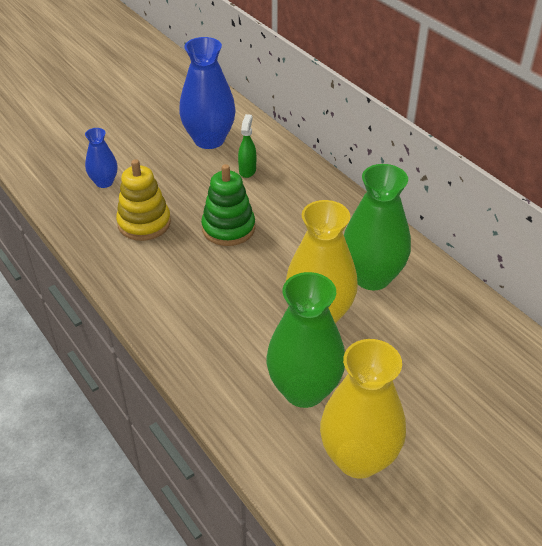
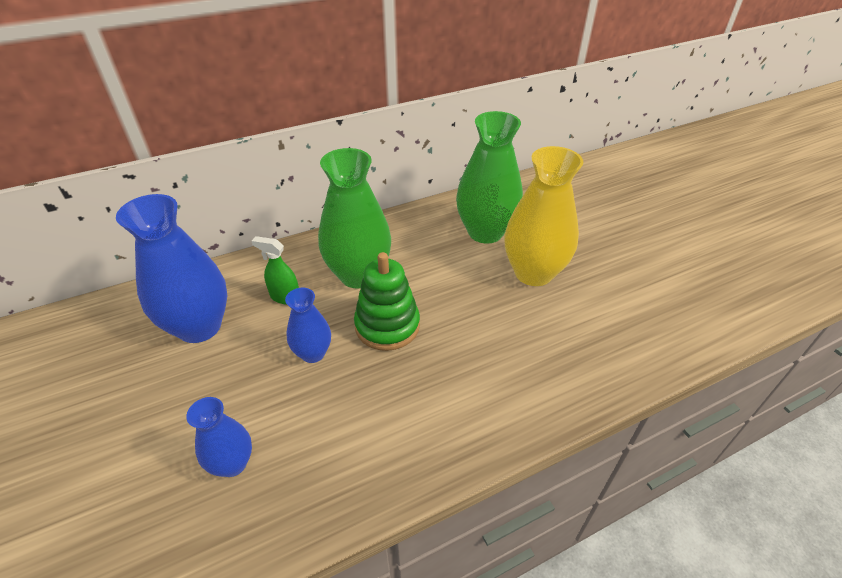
camera: 80 degrees left, 0 degrees up
(144, 223) = (350, 413): yellow stacking toy -> none
(194, 196) = (313, 353): none -> blue vase
(304, 390) = (629, 296): green vase -> green vase (359, 275)
(358, 458) = (697, 275): yellow vase -> none

